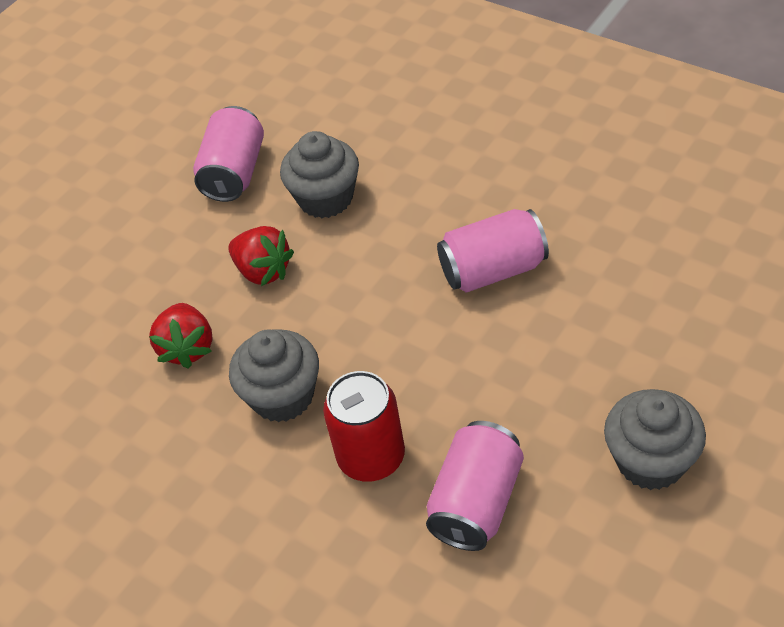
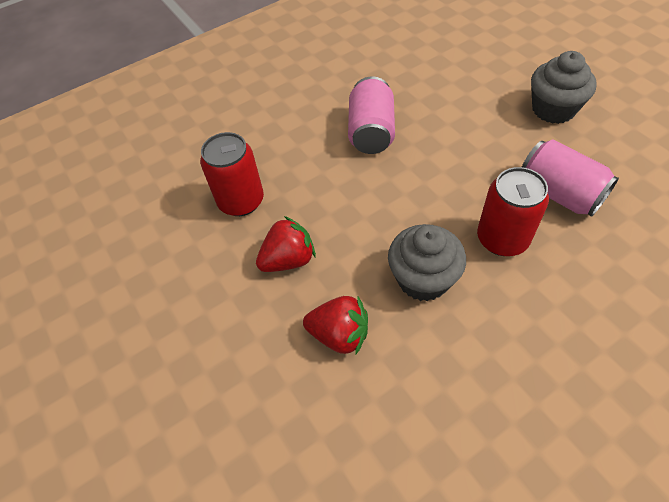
camera: 70 degrees left, 5 degrees up
(234, 173) = (166, 253): pink can -> none
(325, 198) = (241, 201): grey cupcake -> red can

